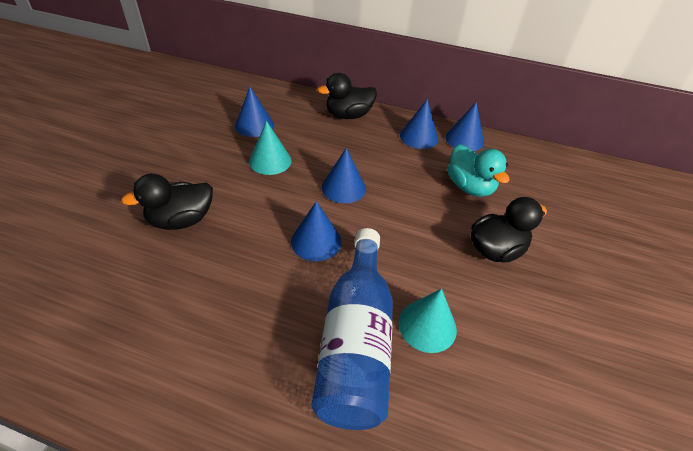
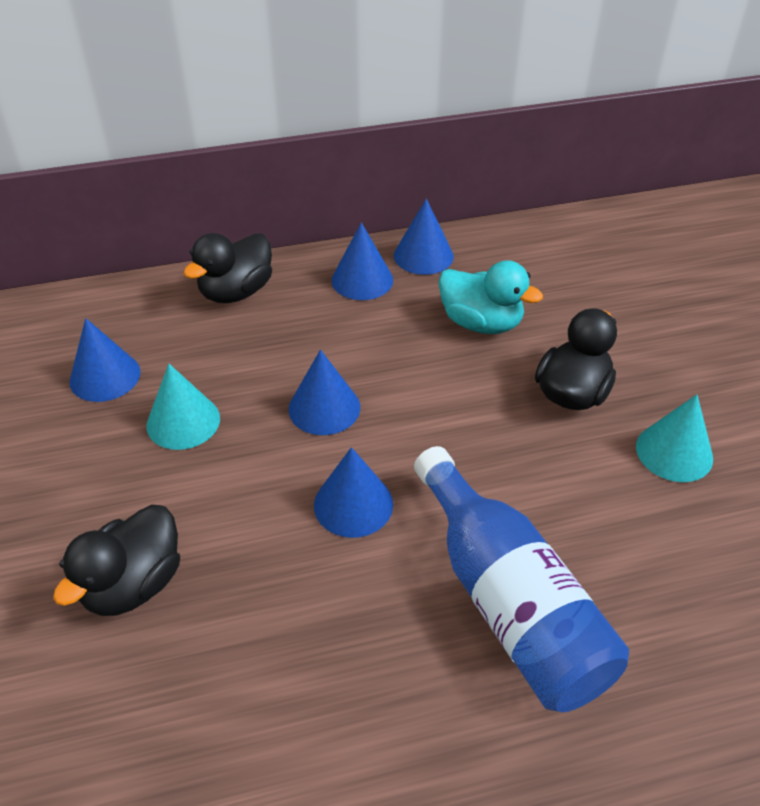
camera: 30 degrees left, 0 degrees up
(427, 325) = (570, 532): turquoise cone -> turquoise cone (674, 452)

